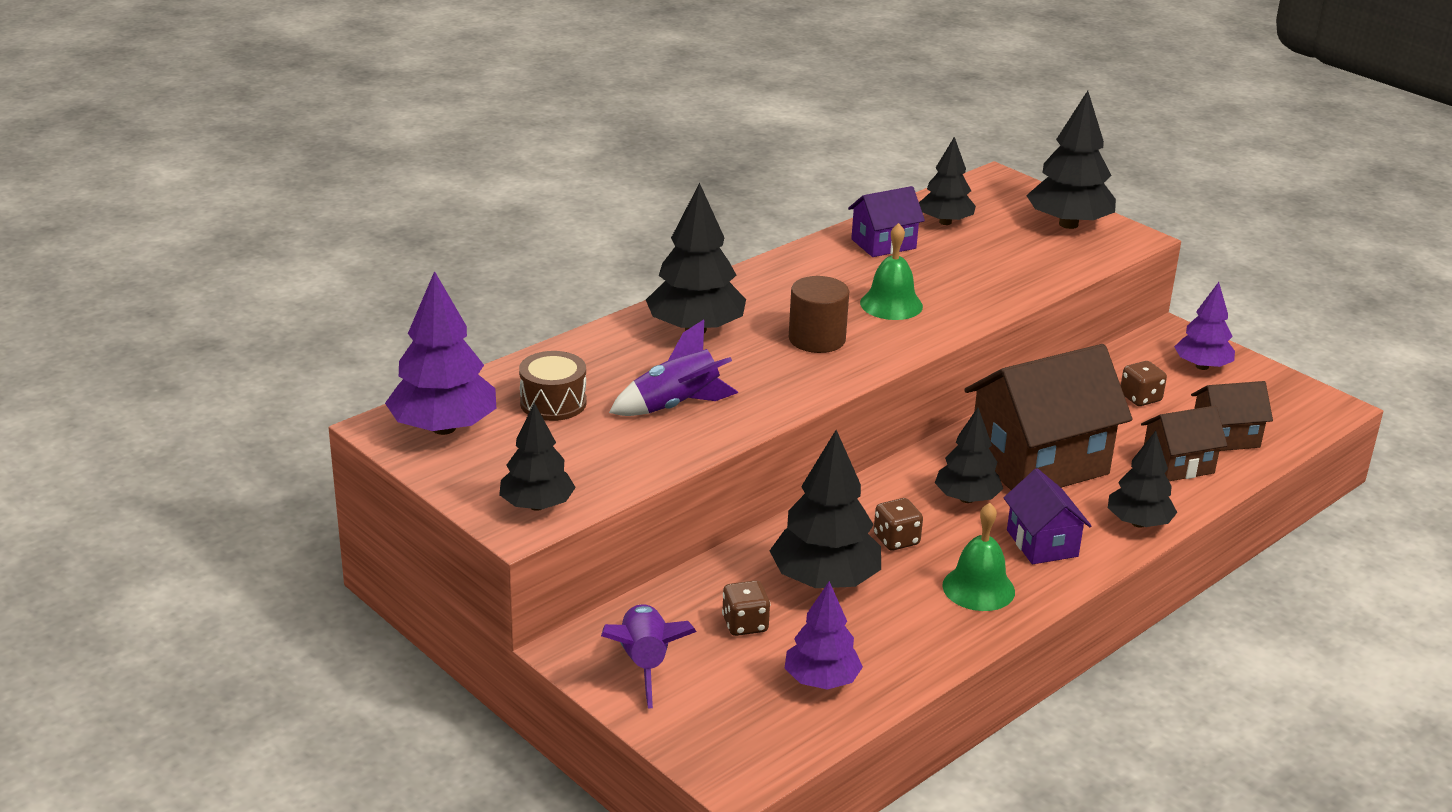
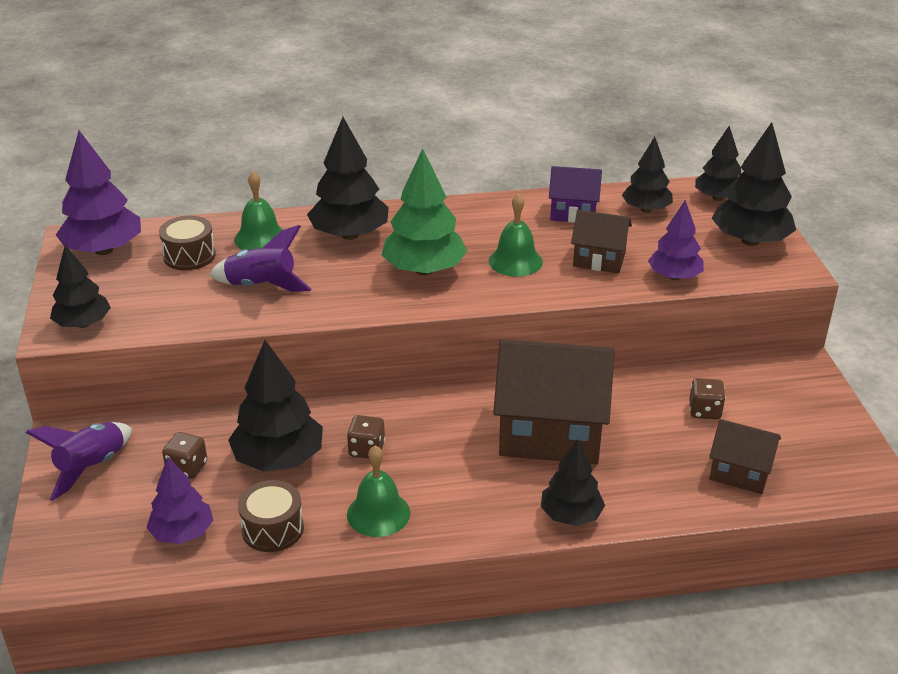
camera: 35 degrees right, 5 degrees up
(605, 361) = (260, 238): none -> green bell
(817, 339) = (424, 270): brown cylinder -> green tree
(901, 641) = (272, 529): none -> brown drum
(967, 499) = (458, 439): black tree -> black tree (717, 198)
(1042, 543) = (471, 499): purple house -> none
(1177, 465) = (666, 480): brown house -> brown house (599, 259)
(1202, 366) = (795, 403): purple tree -> purple tree (674, 276)

